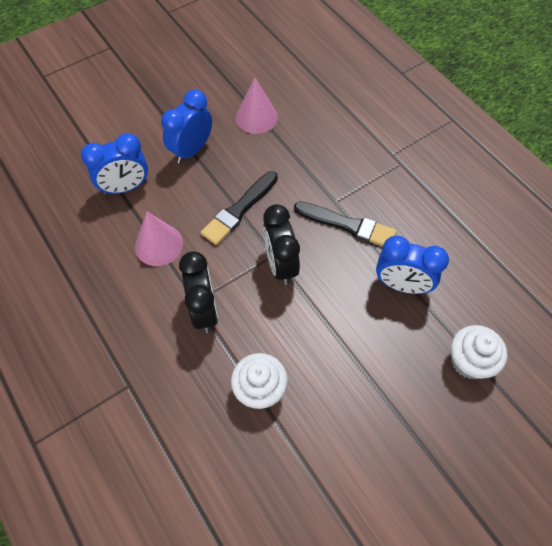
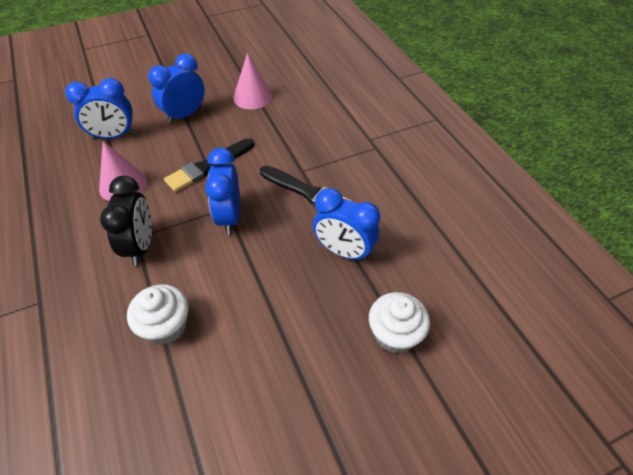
camera: 10 degrees right, 10 degrees down
(280, 265) = (229, 217): black clock -> blue clock

